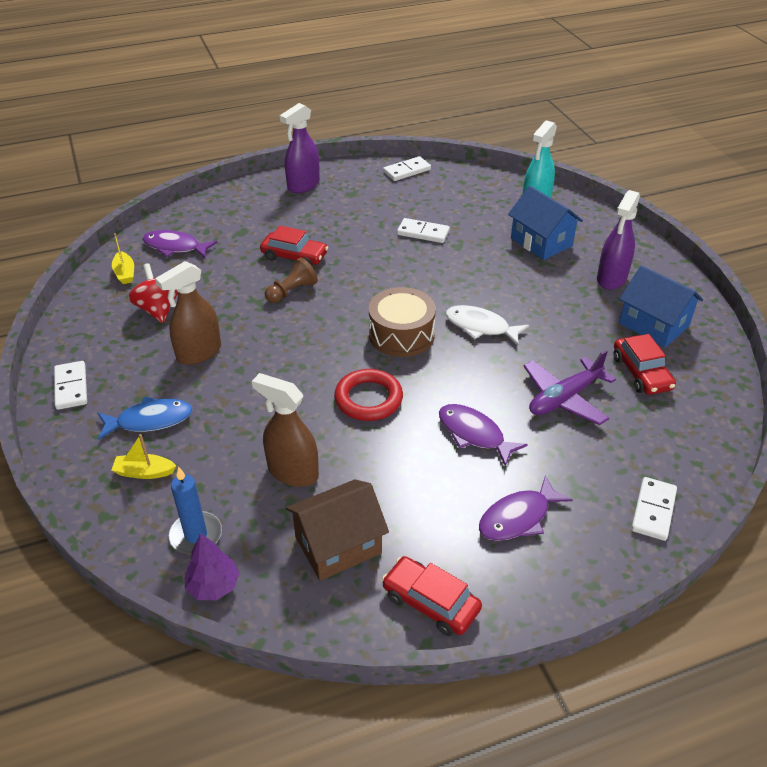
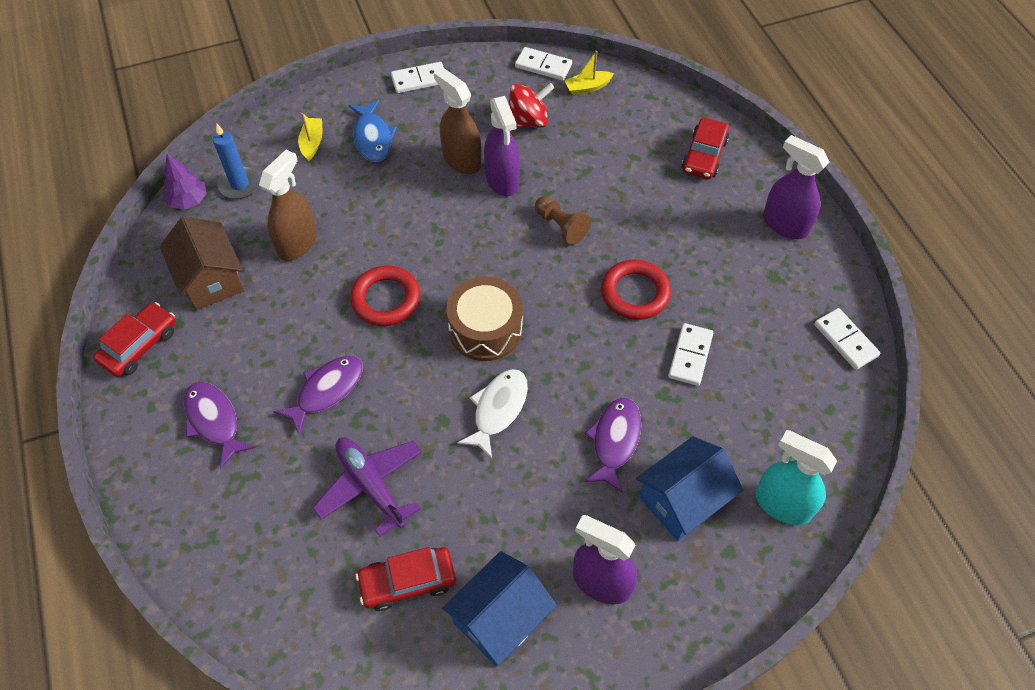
camera: 90 degrees right, 15 degrees up
(175, 247) = (637, 119): purple fish -> purple fish (614, 441)
(231, 326) = (502, 180): none -> purple spray bottle
(294, 256) = (627, 224): red car -> red car (704, 155)
(365, 255) = (635, 293): none -> red ring
(653, 510) = (200, 549): white domino -> white domino (543, 66)

